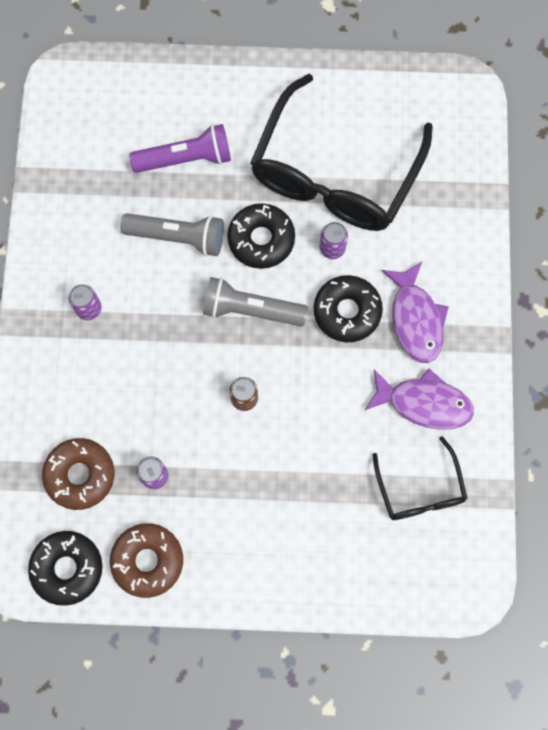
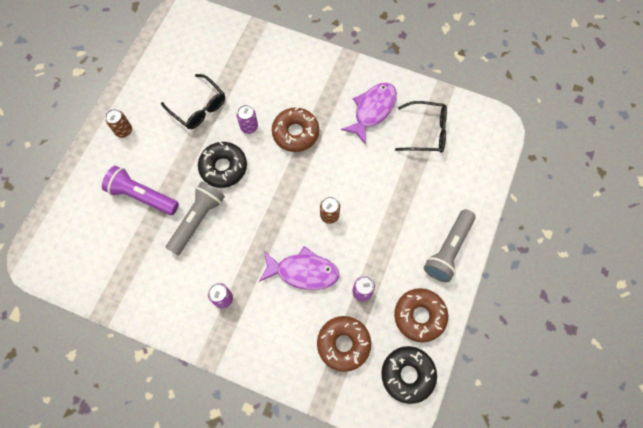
camera: 70 degrees left, 5 degrees down
(186, 159) = (142, 196): purple flashlight -> purple flashlight turned 75 degrees counterclockwise
(250, 309) = (269, 190): grey flashlight -> grey flashlight (448, 250)
(265, 98) = (124, 131): none -> brown can
(334, 173) = (198, 107): black glasses -> black glasses, size x0.49
(347, 311) = (295, 133): black donut -> brown donut
(415, 319) = (317, 96): purple fish -> purple fish (303, 271)

